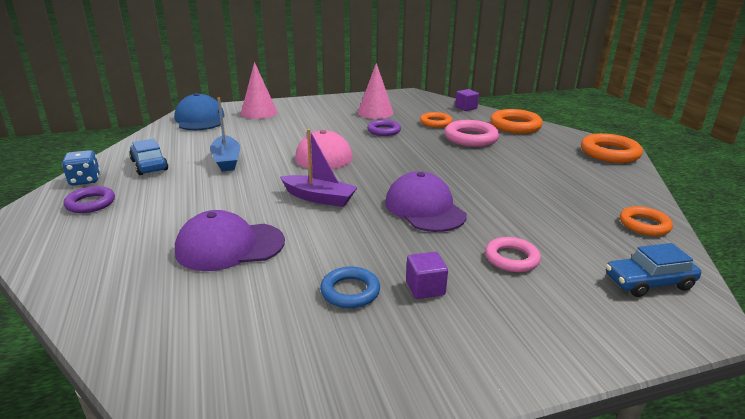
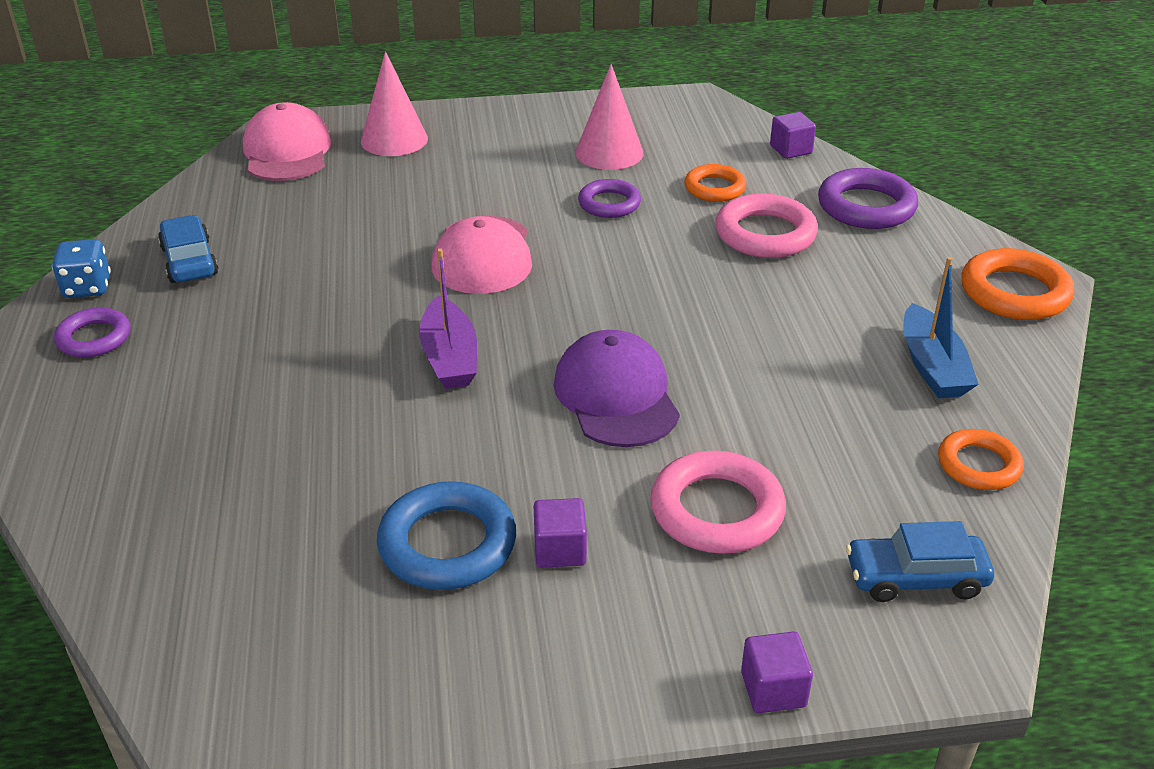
camera: 10 degrees right, 10 degrees up
(200, 119) = (287, 152): blue cap -> pink cap
(226, 160) = (316, 259): blue boat -> blue boat (932, 366)
(230, 246) = (290, 443): purple cap -> none
(319, 198) = (450, 357): purple boat -> purple boat turned 45 degrees clockwise
(350, 291) = (447, 544): blue ring -> blue ring, size x1.56
(511, 258) = (717, 510): pink ring -> pink ring, size x1.56
(515, 126) = (866, 207): orange ring -> purple ring
(603, 355) = (773, 689): none -> purple cube

